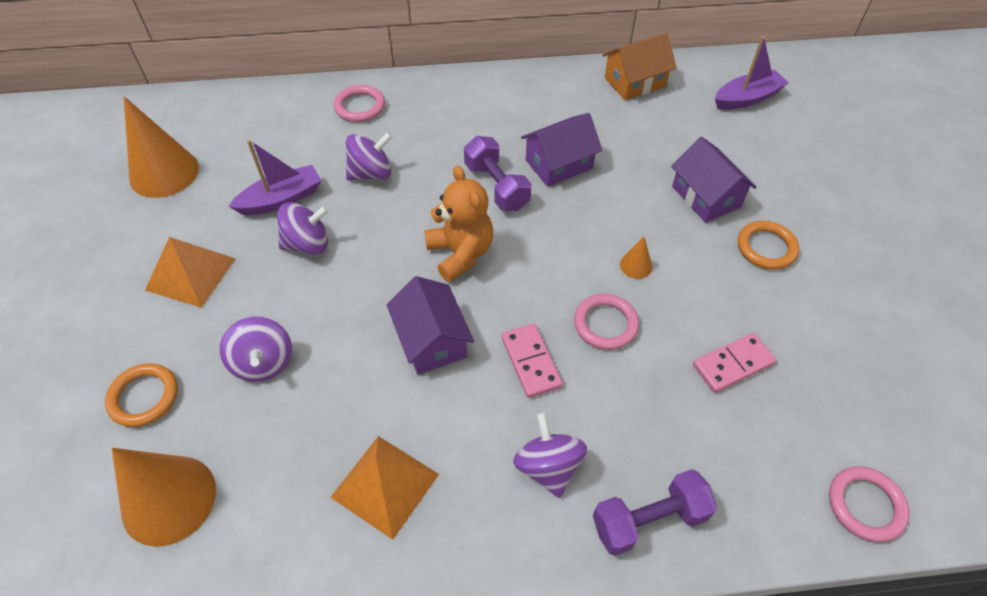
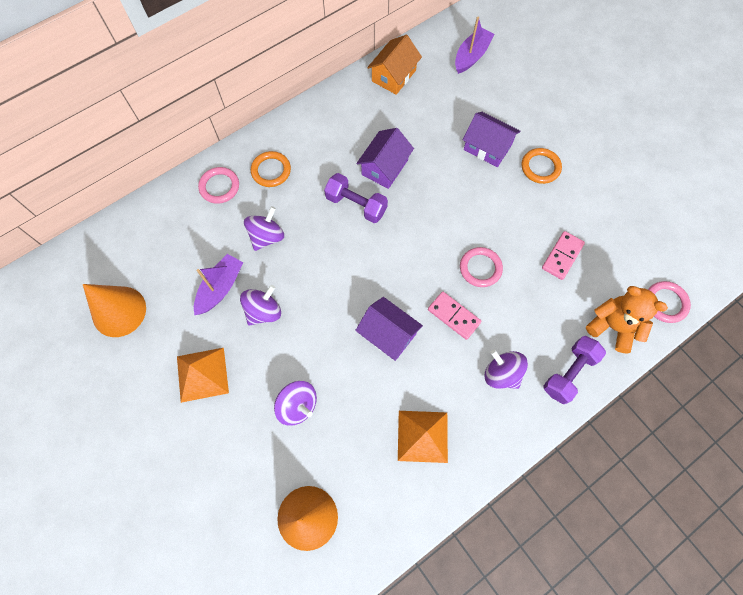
camera: 30 degrees left, 15 degrees up
(144, 397) = (241, 469): orange ring -> orange ring (271, 171)
(460, 253) = (366, 266): orange teddy bear -> orange teddy bear (613, 326)
(636, 265) = (474, 219): orange cone -> none

